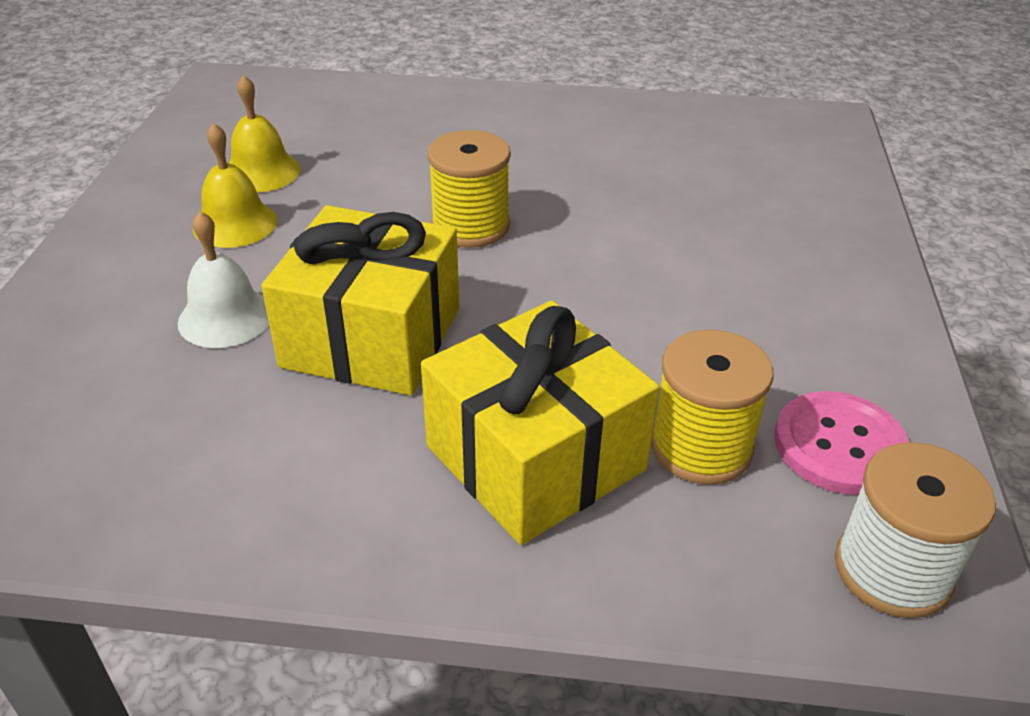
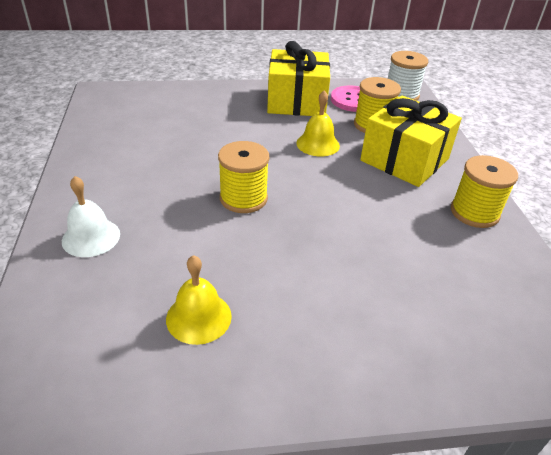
camera: 105 degrees left, 0 degrees up
(225, 317) = (376, 279): white bell -> white bell (91, 237)
(235, 224) = (277, 309): yellow bell -> yellow bell (318, 144)
(309, 508) = (474, 212): none -> yellow spool
(372, 337) = (360, 217): yellow gift -> yellow gift (296, 101)

